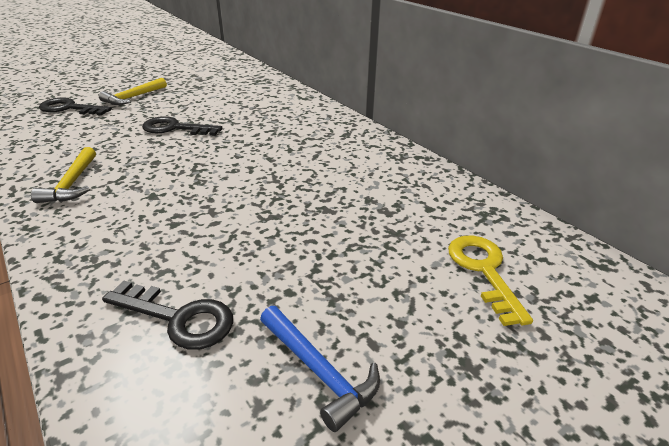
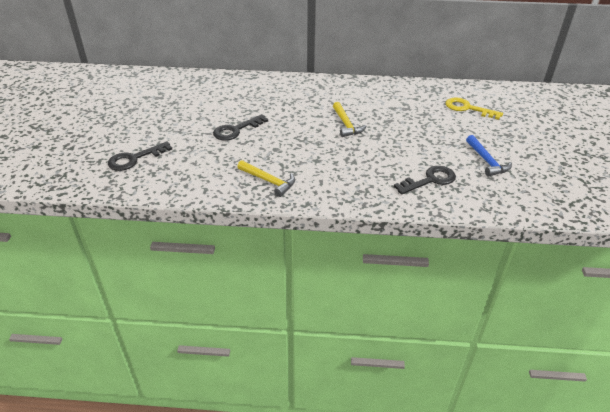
camera: 50 degrees left, 5 degrees up
(133, 97) = (154, 130): yellow hammer -> yellow hammer (346, 124)
(319, 371) = (487, 161): blue hammer -> blue hammer turned 75 degrees clockwise

